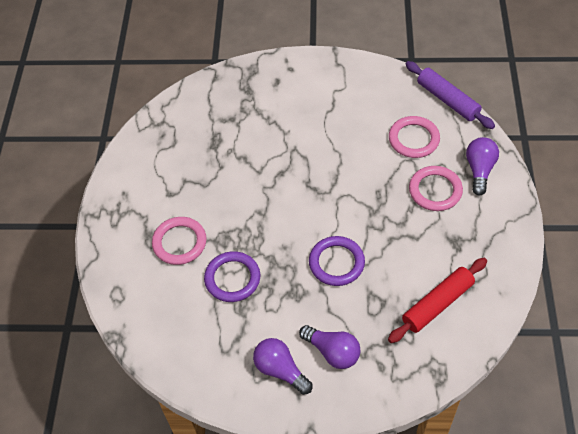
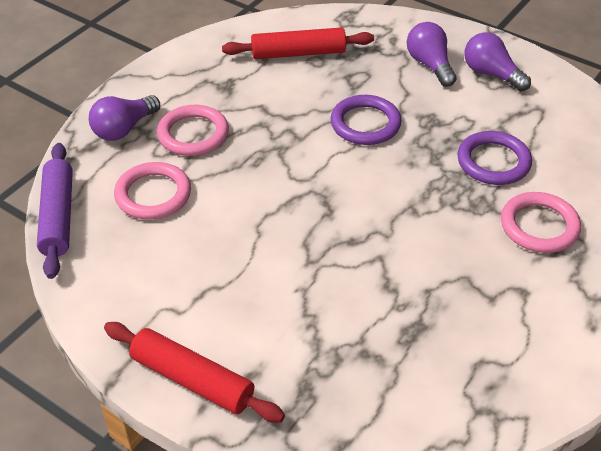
camera: 150 degrees left, 10 degrees down
(280, 370) = (491, 74): purple light bulb -> purple light bulb turned 150 degrees clockwise
(300, 67) = (192, 380): none -> red rolling pin

